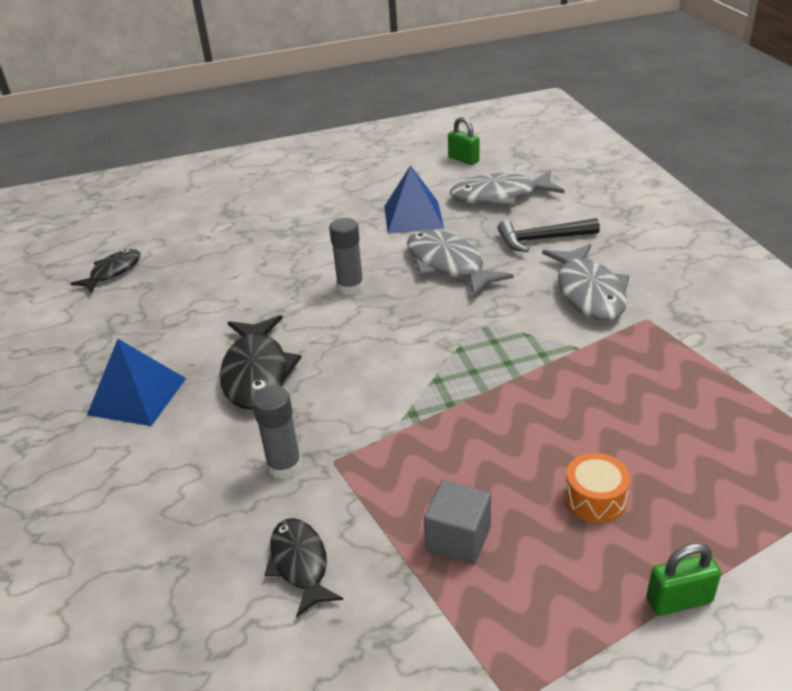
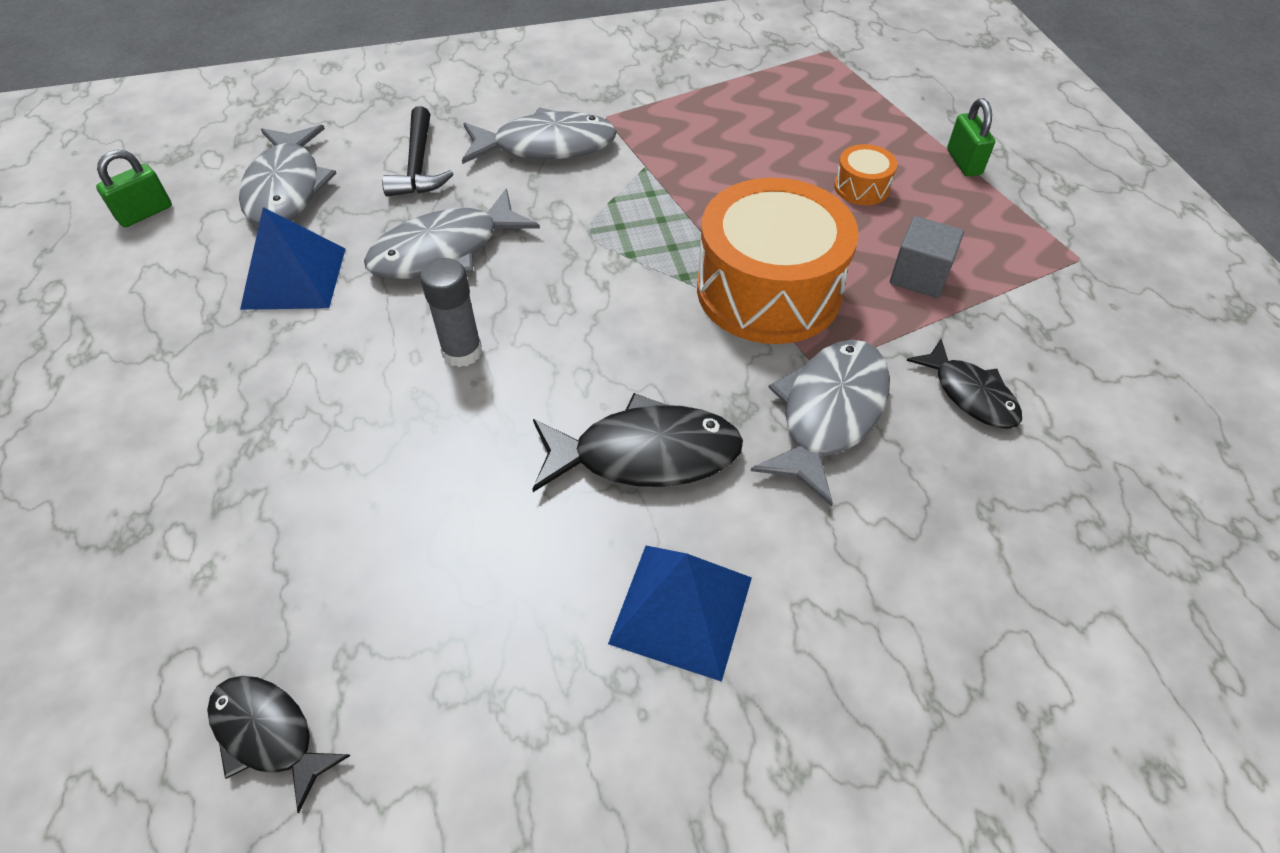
camera: 90 degrees left, 15 degrees up
(284, 466) = (828, 414): grey glue stick -> grey fish
(300, 564) = (970, 394): black fish -> black fish turned 105 degrees counterclockwise
(425, 429) = (768, 290): none -> orange drum

